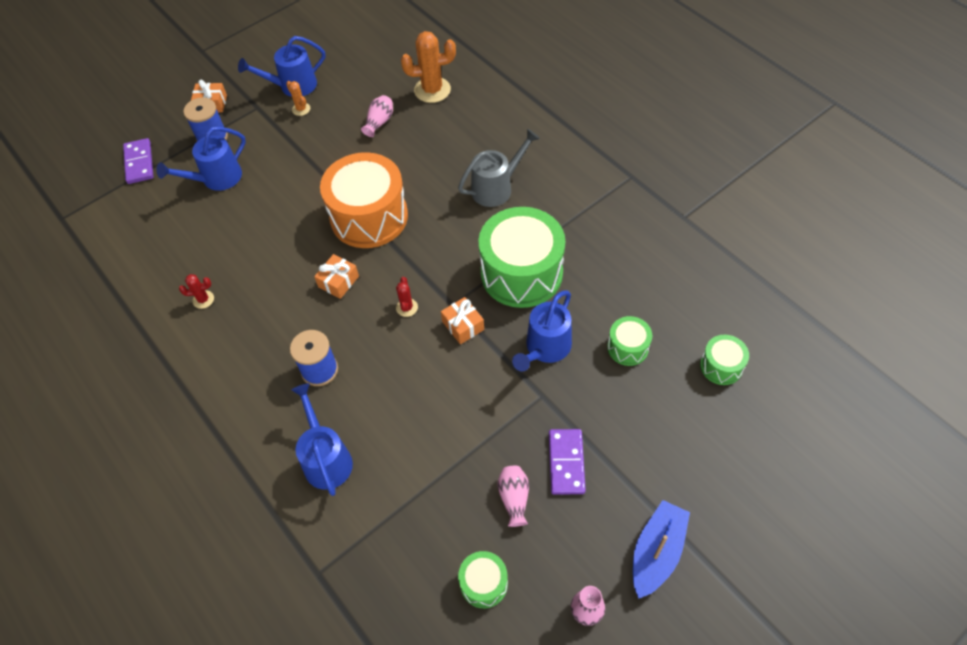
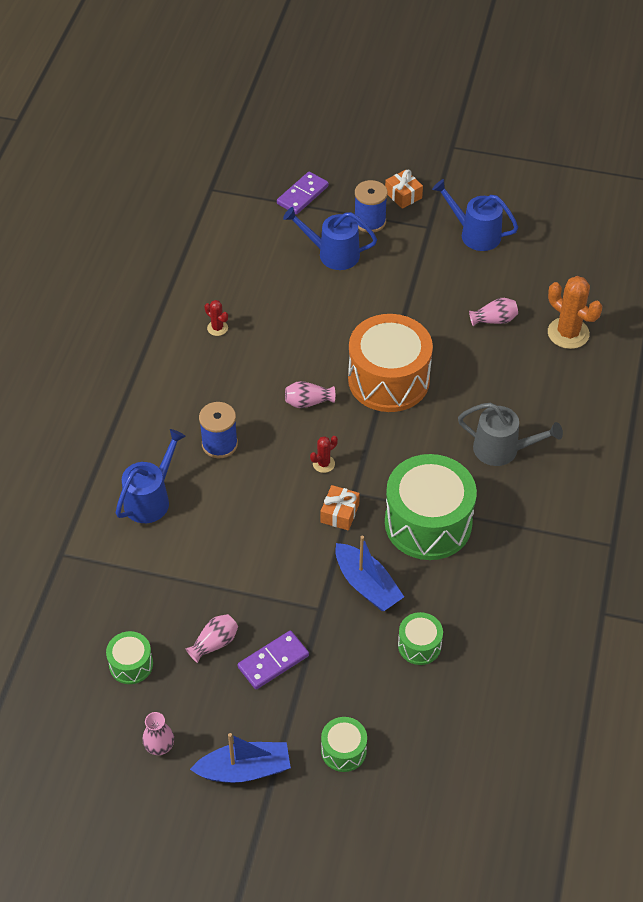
camera: 50 degrees right, 5 degrees down
(301, 109) = (455, 257): orange cactus -> none
(338, 281) = (308, 402): orange gift -> pink vase
(545, 348) = (367, 585): blue watering can -> blue boat
(721, 366) = (460, 728): green drum -> green drum (343, 750)

